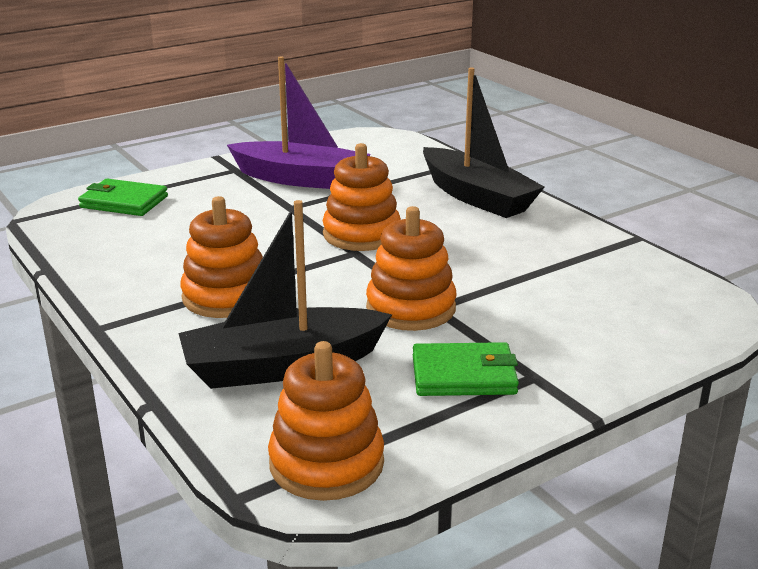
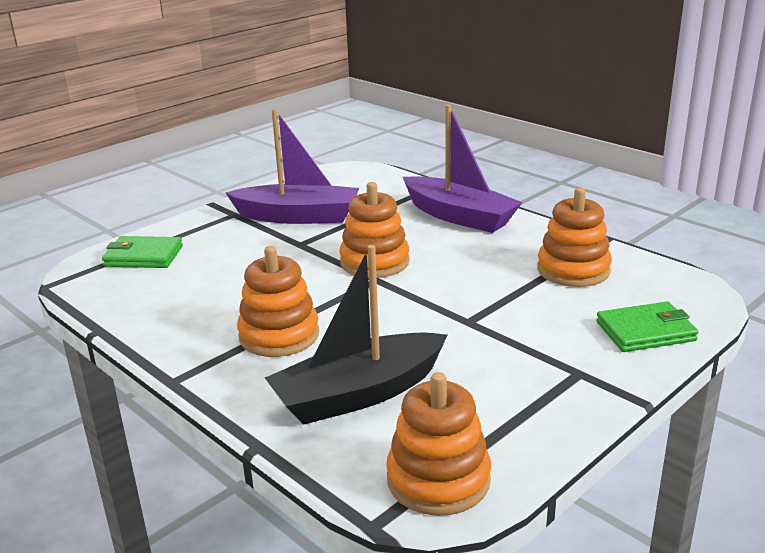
camera: 10 degrees left, 0 degrees up
(411, 308) = (448, 325): orange stacking toy -> orange stacking toy (573, 270)
(464, 375) = (520, 380): green wallet -> green wallet (645, 331)
(476, 197) = (459, 216): black boat -> purple boat

